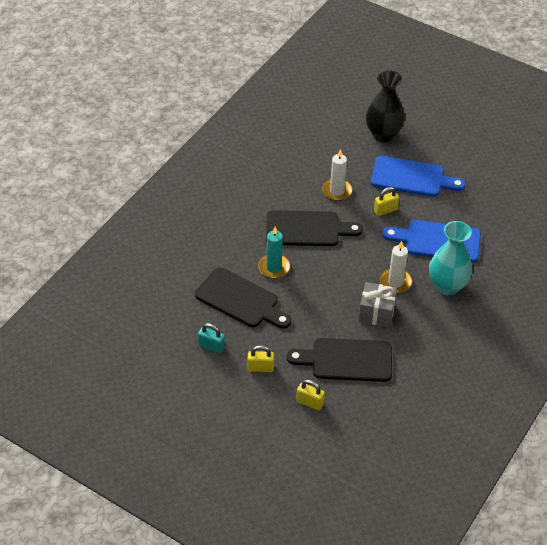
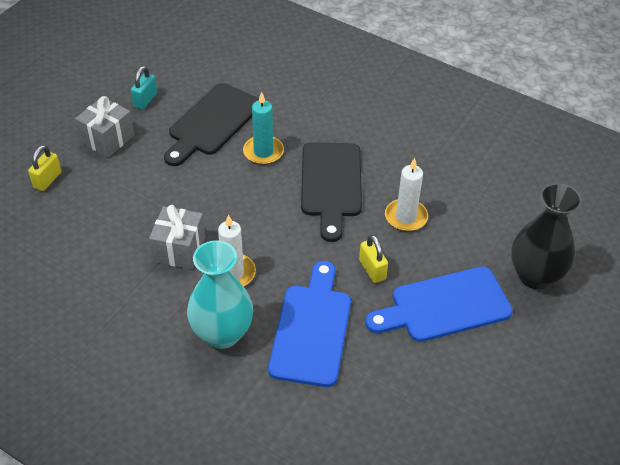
camera: 90 degrees right, 0 degrees up
(260, 368) = (107, 139): yellow padlock -> grey gift
(346, 360) = (105, 216): black cutting board -> none
(411, 178) = (444, 306): blue cutting board -> blue cutting board turned 60 degrees clockwise

